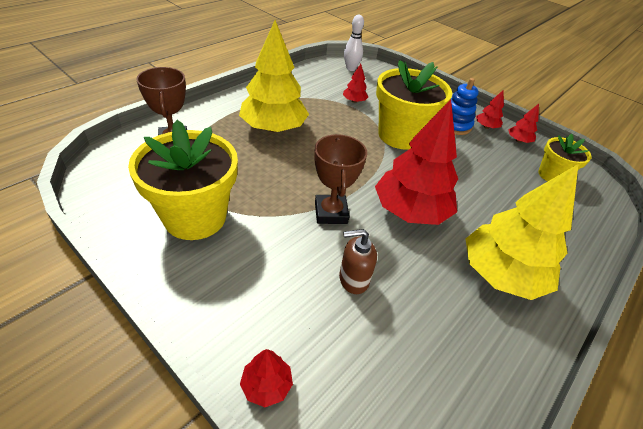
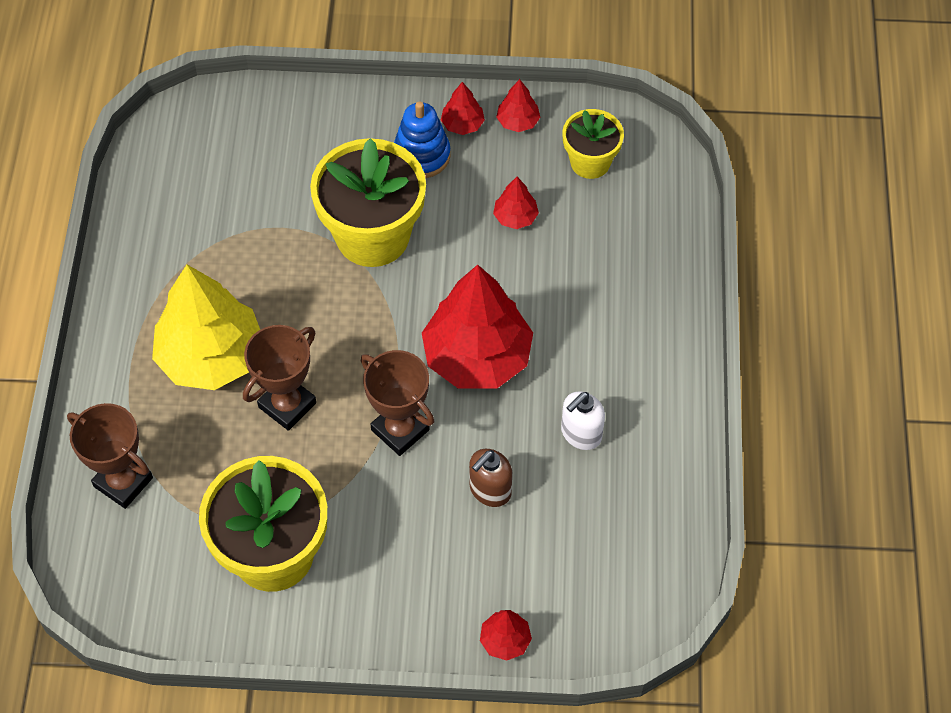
camera: 35 degrees left, 15 degrees up
(285, 165) = (287, 405): none -> brown trophy
(351, 68) = (186, 137): white bowling pin -> none
(354, 101) = (258, 213): red tree -> red tree (515, 217)
(445, 293) = (581, 433): none -> white soap dispenser
(500, 274) = (616, 368): yellow tree -> none

